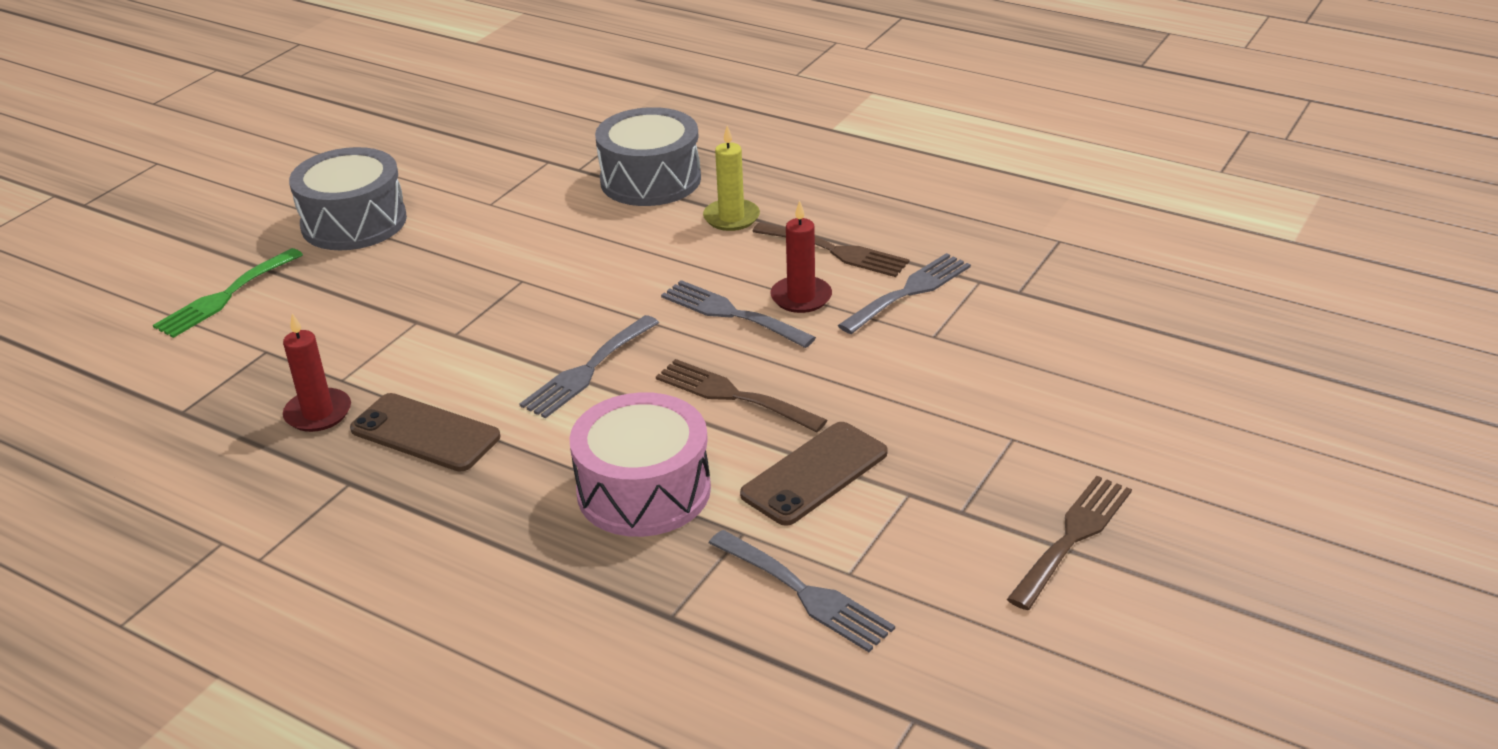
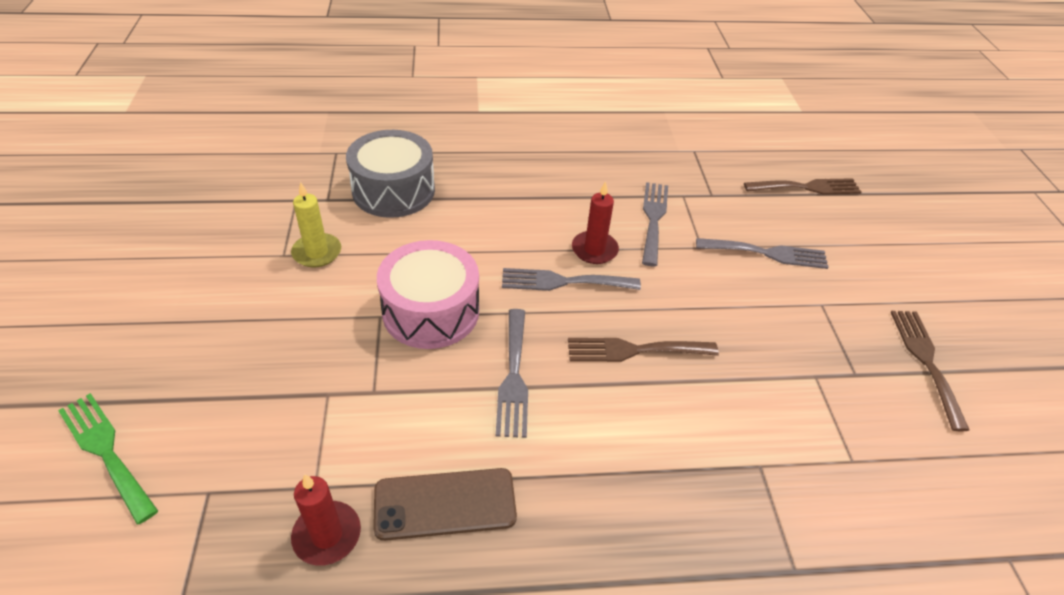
camera: 40 degrees left, 10 degrees up
(225, 296) = (106, 451): green fork -> green fork turned 135 degrees clockwise
(354, 222) = (172, 317): grey drum -> none
(644, 490) = (662, 466): pink drum -> pink drum (431, 311)
(731, 218) = (483, 202): yellow candle -> yellow candle (317, 252)
(805, 594) = (849, 495): grey fork -> grey fork (768, 253)
(815, 474) = (750, 390): brown phone -> none
(836, 251) = (578, 205): brown fork -> brown fork (807, 187)

